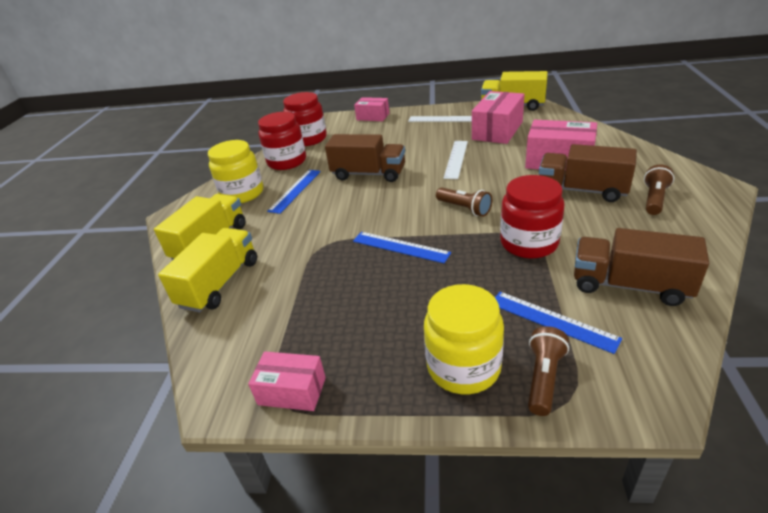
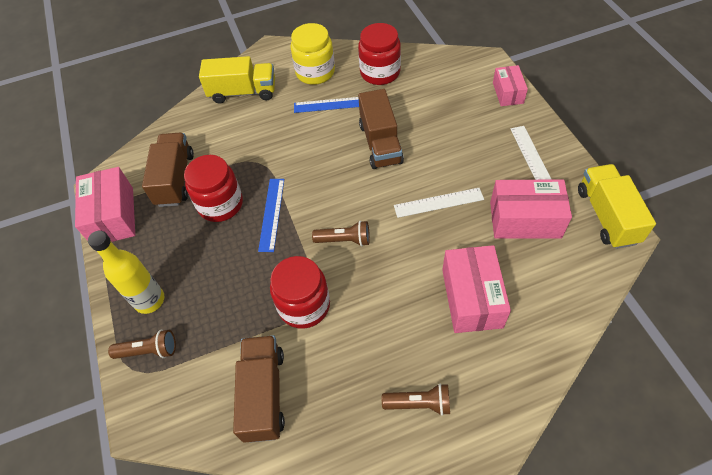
camera: 65 degrees right, 20 degrees up
(220, 283) = (199, 125): yellow truck -> none
(292, 391) = (113, 216): pink box -> pink box, size x1.64
(308, 139) = (431, 65): red jar -> red jar (220, 204)
(463, 367) = (149, 300): yellow jar -> yellow bottle
(464, 208) = (344, 240): brown flashlight -> brown flashlight turned 105 degrees counterclockwise
(552, 320) = (207, 344): blue ruler -> none
(582, 190) = (413, 332): brown truck -> brown truck (175, 179)

